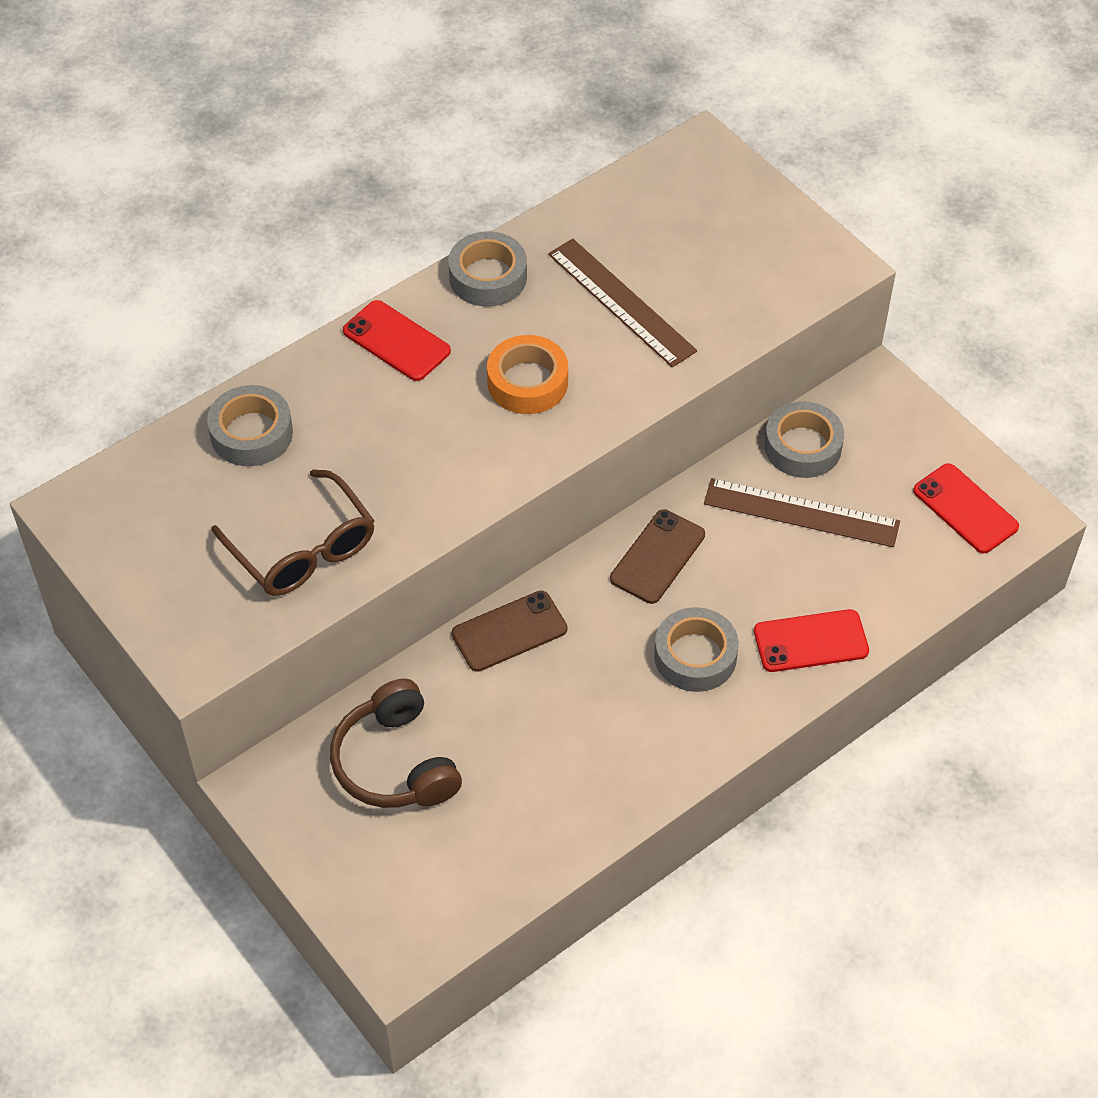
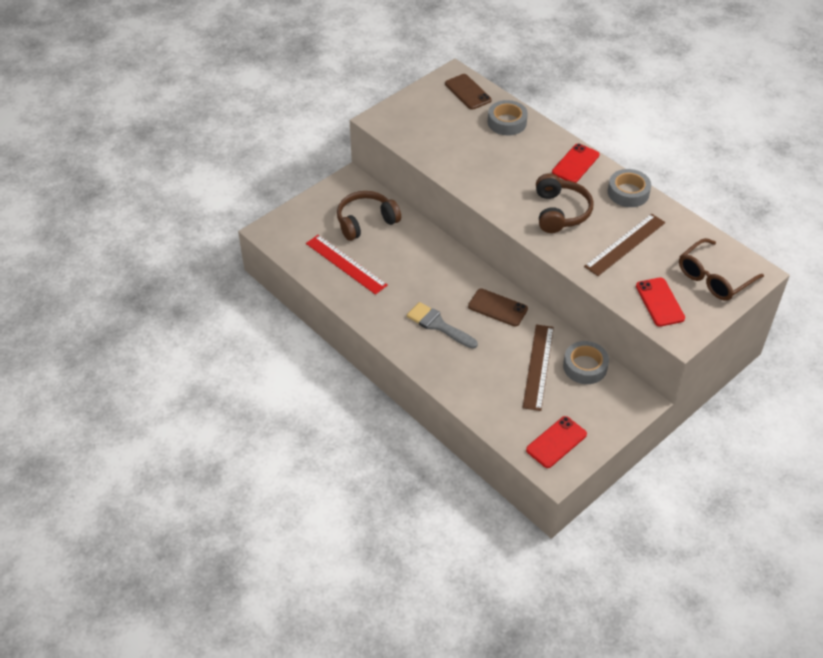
camera: 85 degrees right, 5 degrees down
(303, 549) = (443, 145): brown glasses -> brown glasses (714, 278)
(509, 631) = (443, 254): brown phone -> brown phone (468, 92)
(517, 807) = (346, 264): none -> red ruler
(527, 382) = (560, 212): orange tape -> brown headphones
(695, 656) = (438, 325): grey tape -> grey brush
(811, 641) = (453, 372): red phone -> red phone (659, 302)

